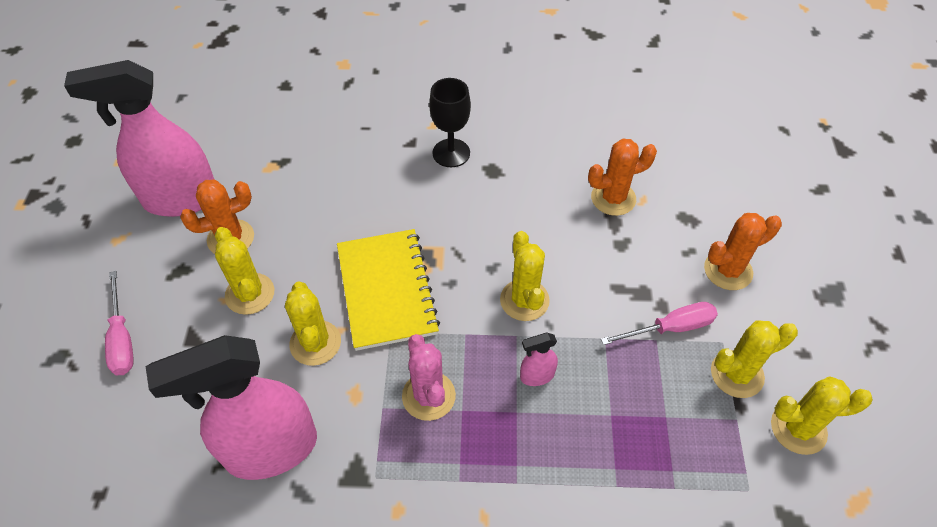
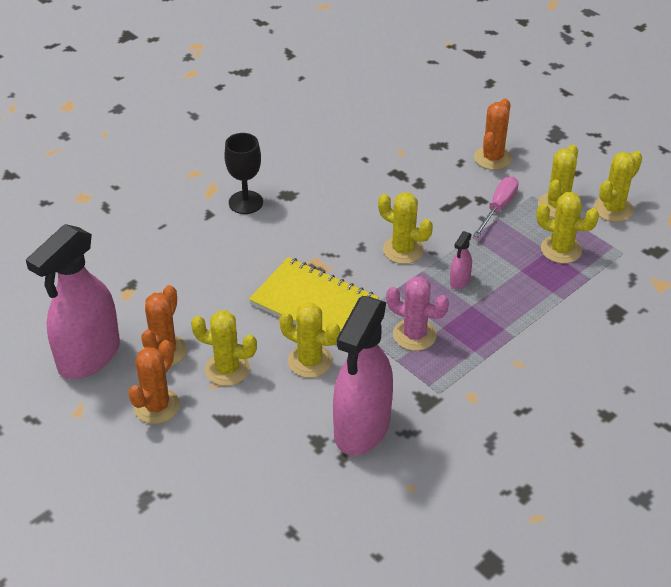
camera: 45 degrees left, 10 degrees down
(122, 339) = (176, 455): pink screwdriver -> none
(613, 198) = (383, 162): orange cactus -> orange cactus (157, 406)
(681, 427) = (561, 249): none -> yellow cactus

